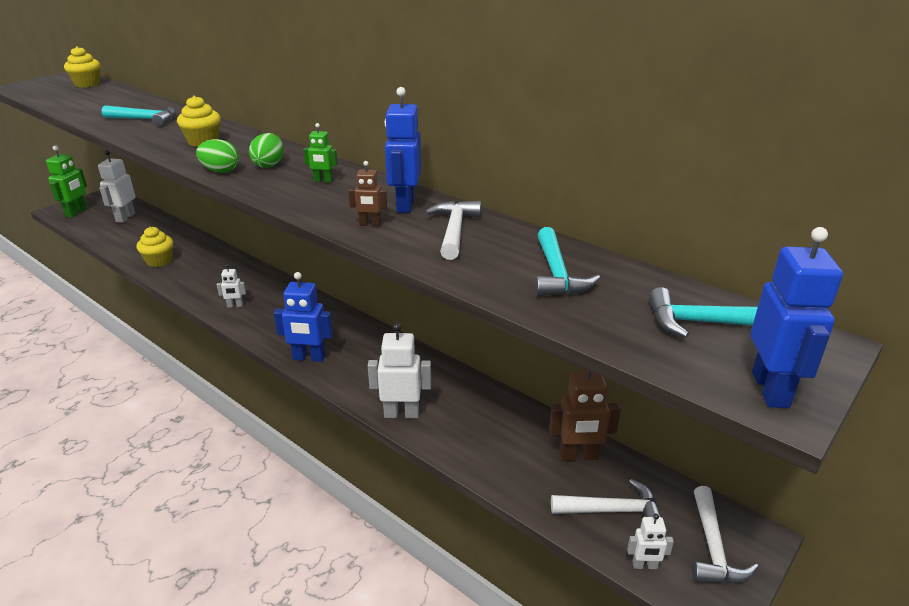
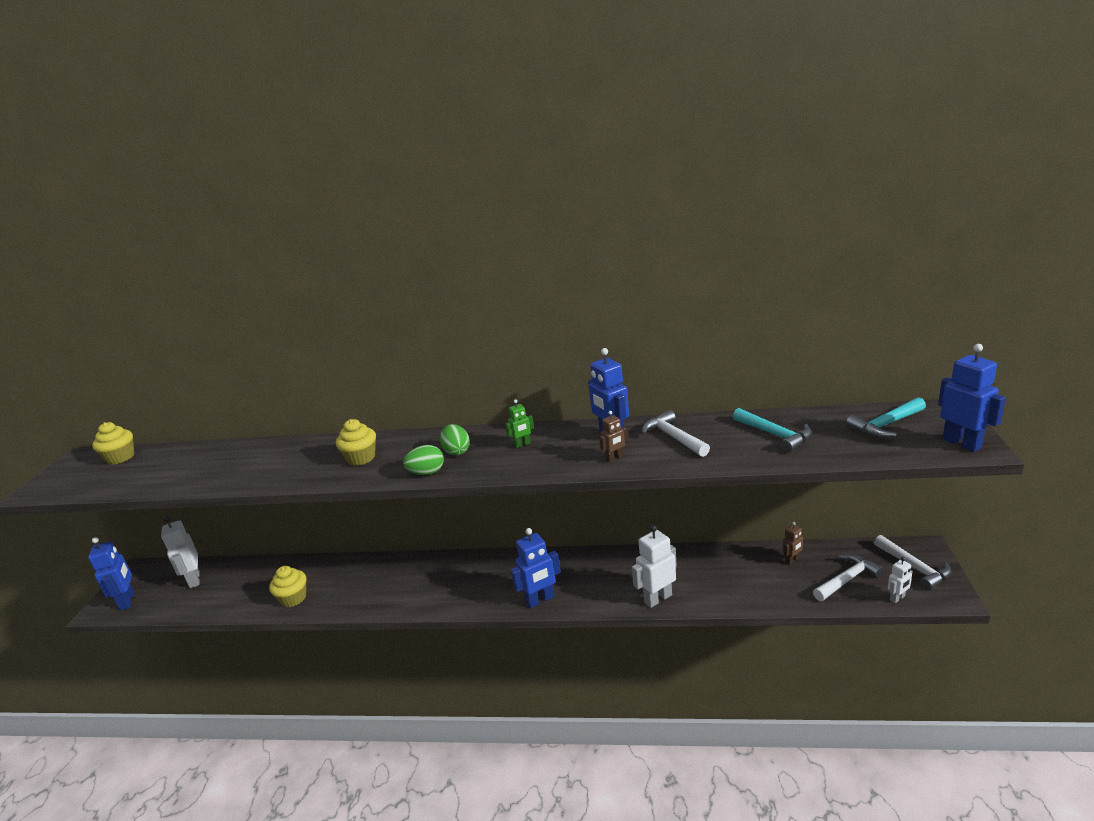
camera: 30 degrees left, 5 degrees down
(76, 212) = (127, 601): green robot -> blue robot
(145, 119) = (263, 463): turquoise hammer -> none
(235, 306) = (422, 596): white robot -> none
(578, 456) = (792, 560): brown robot -> brown robot, size x0.54

